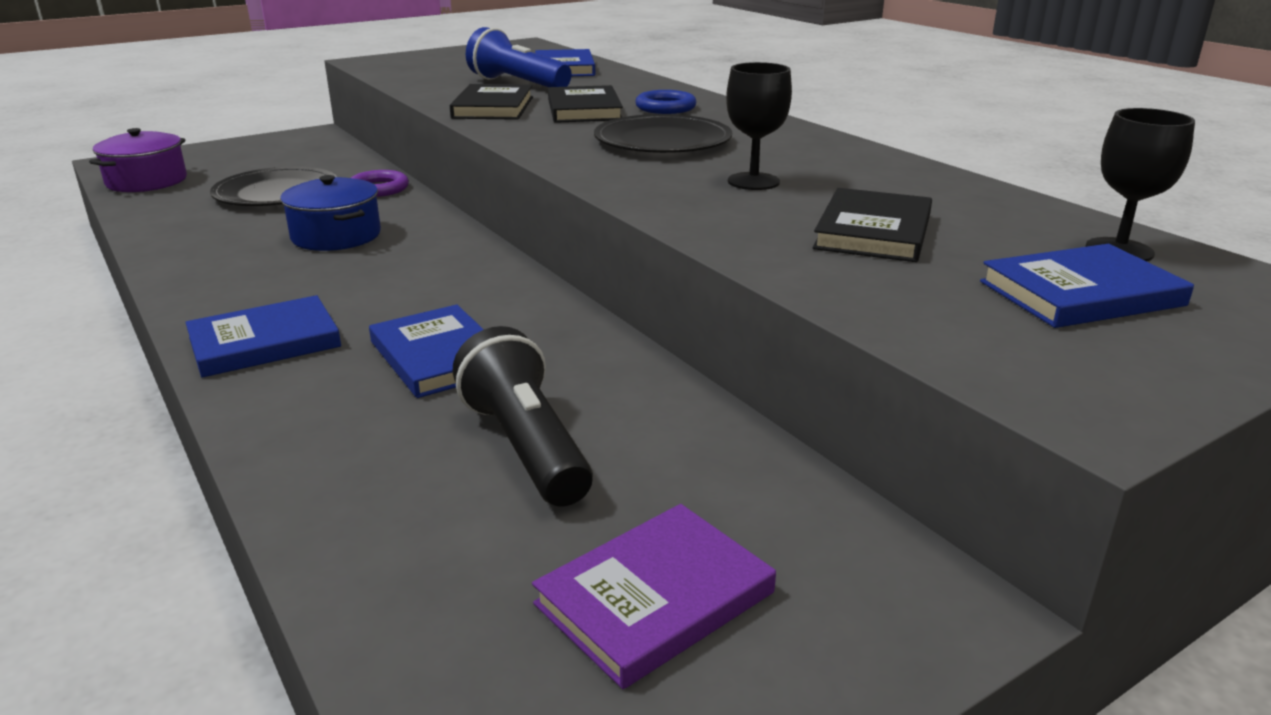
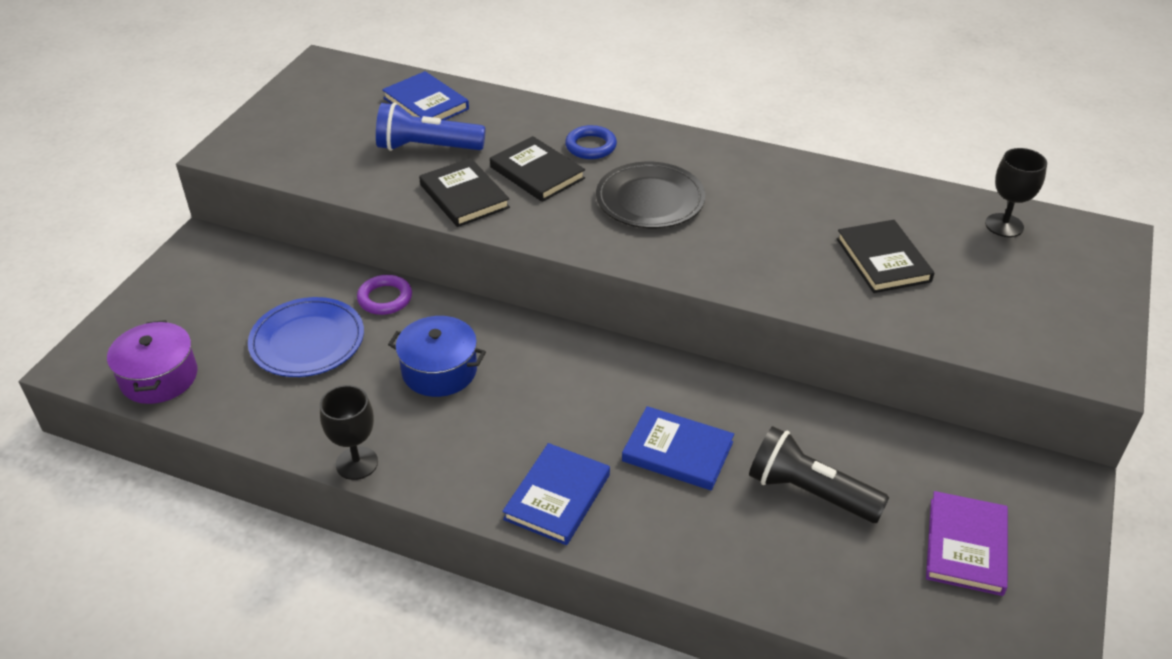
camera: 35 degrees left, 15 degrees up
(276, 193) = (307, 341): black plate -> blue plate
(753, 181) = (764, 230): black goblet -> black goblet (357, 463)
(1081, 293) = (1021, 276): blue book -> none

